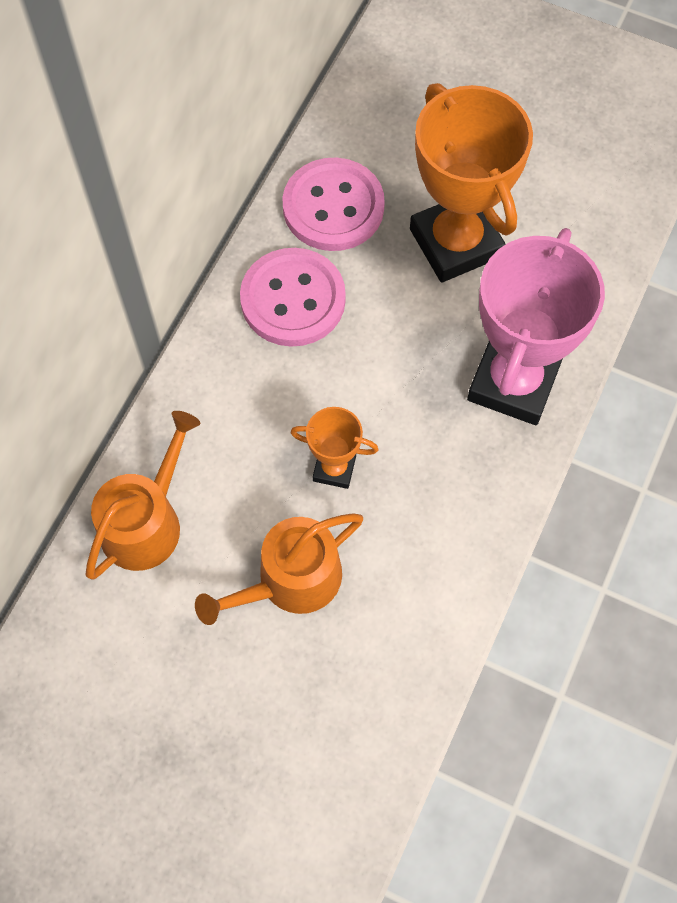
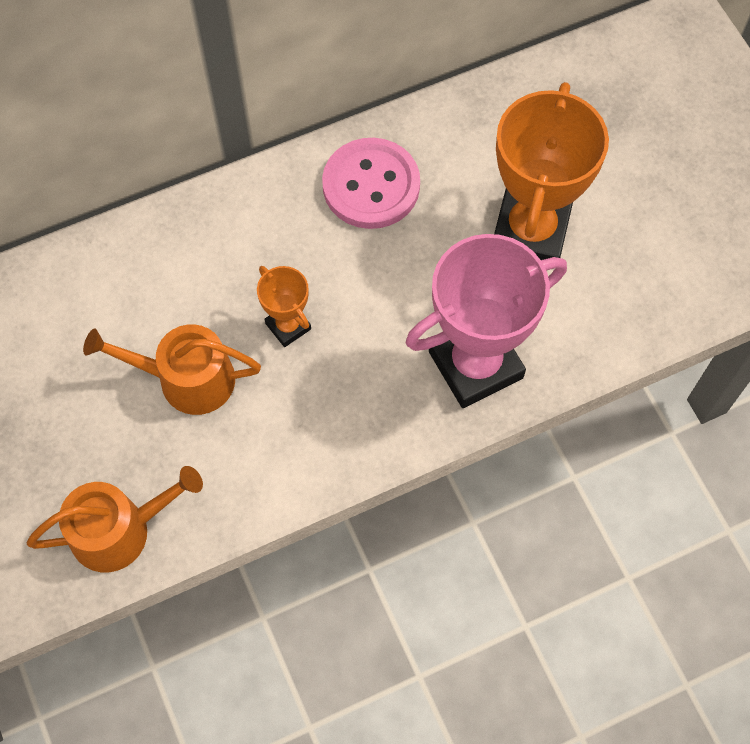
camera: 40 degrees right, 0 degrees up
(146, 521) = (130, 264): orange watering can -> orange watering can (120, 530)
(333, 207) = (463, 140): pink button -> none

